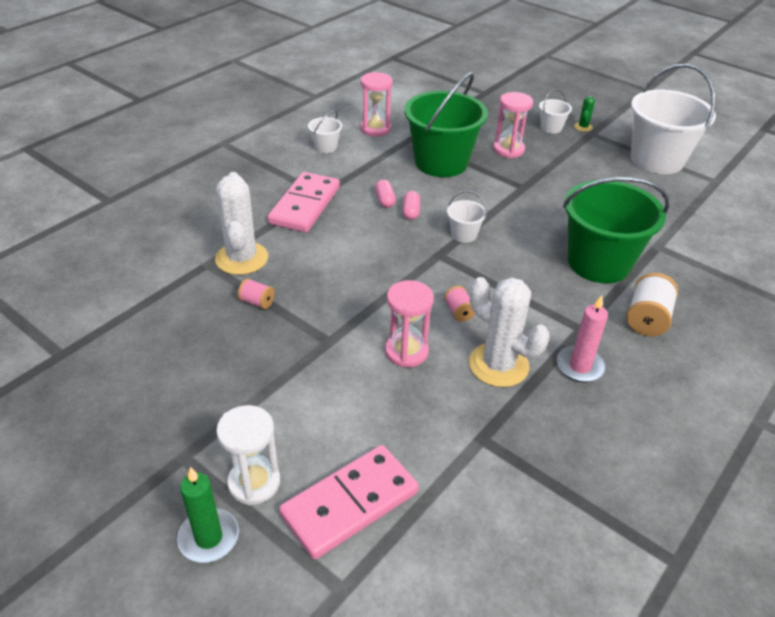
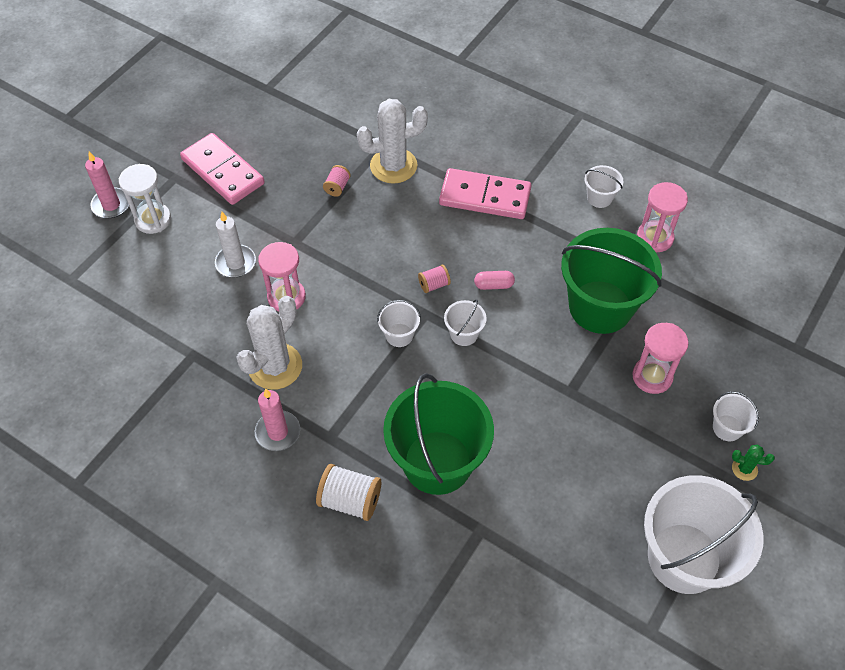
camera: 85 degrees right, 15 degrees up
(209, 537) = (111, 205): green candle -> pink candle
(349, 394) = (235, 263): none -> white candle
(350, 503) = (134, 275): pink domino -> pink domino (223, 171)
(385, 200) = (509, 261): pink capsule -> none
(458, 312) = (342, 334): pink spool -> pink spool (434, 285)
(462, 273) = (399, 335): none -> white bucket

